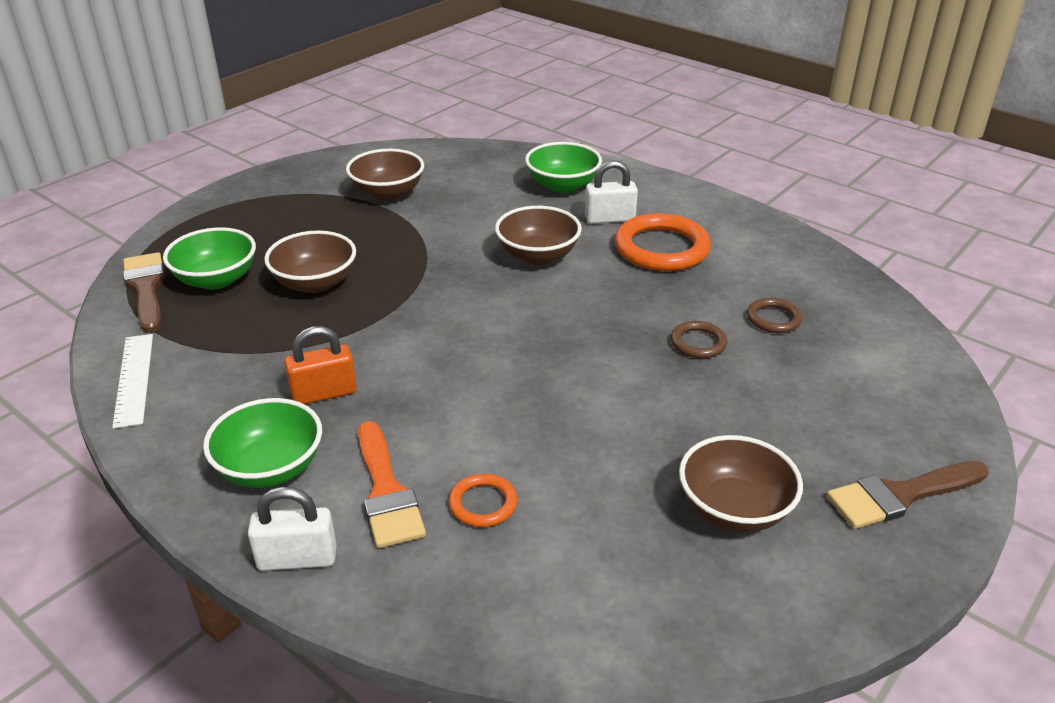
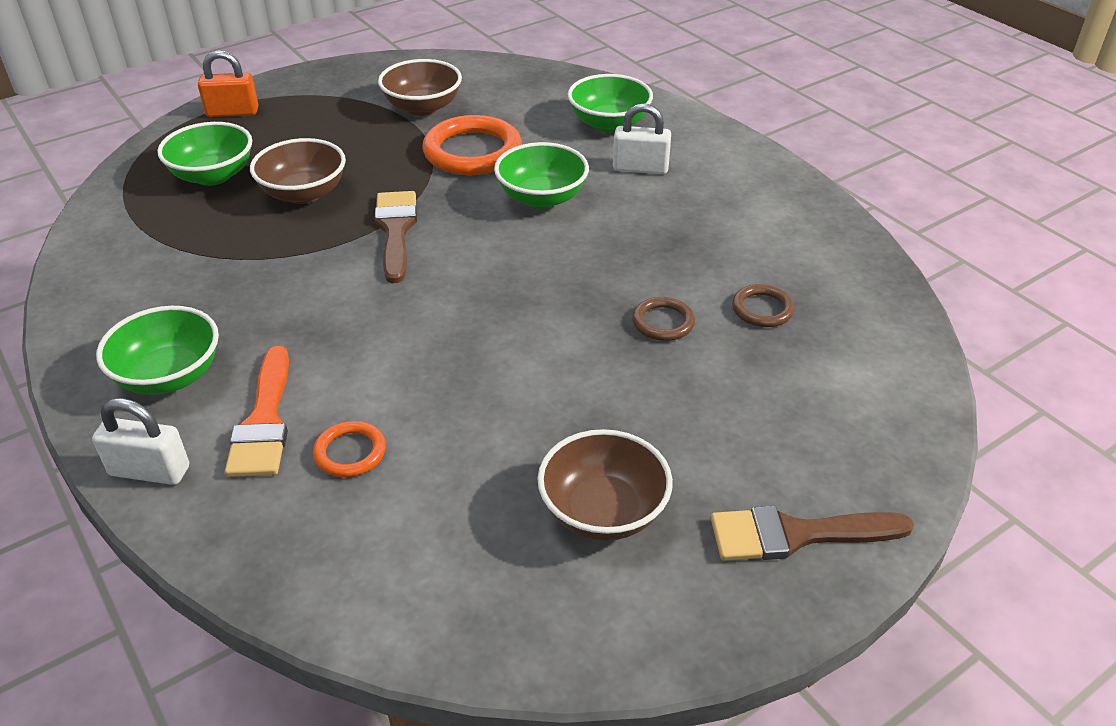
camera: 15 degrees right, 5 degrees up
(134, 379) = (91, 264): white ruler -> none
(146, 288) = (145, 174): brown brush -> brown brush (396, 230)
(324, 393) = (255, 310): orange padlock -> orange padlock (232, 112)
(538, 255) = (542, 198): brown bowl -> green bowl
(661, 248) = (679, 210): orange ring -> orange ring (472, 151)

